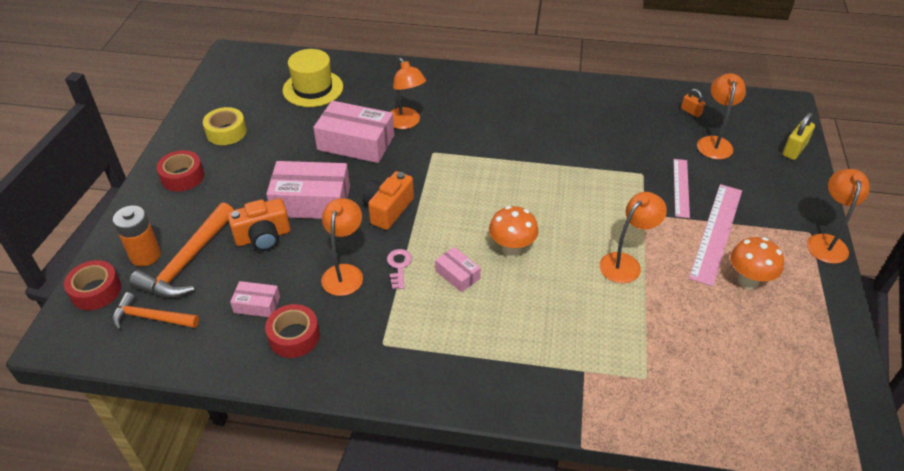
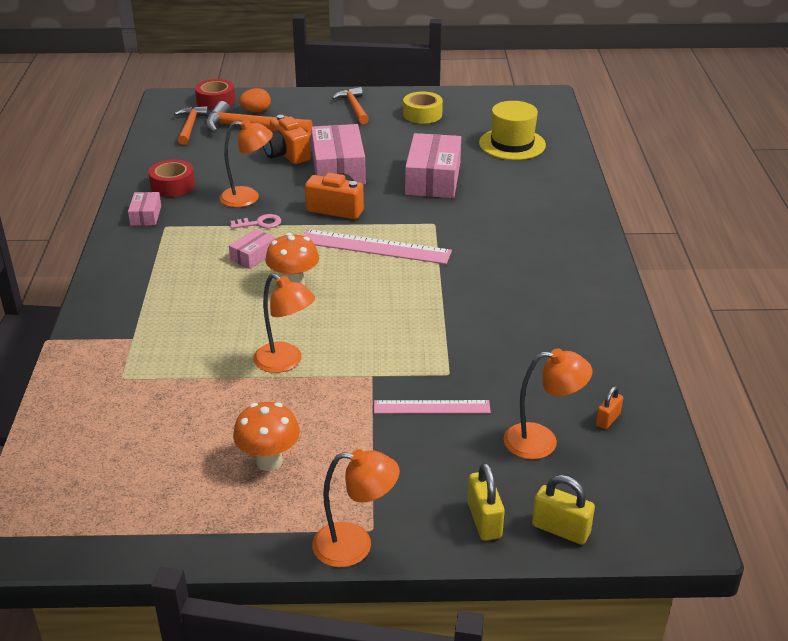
camera: 80 degrees right, 10 degrees down
(145, 255) = (256, 111): orange battery -> orange egg
(182, 177) = (354, 107): red tape -> orange hammer
(257, 304) = (207, 164): pink box -> pink box (146, 215)
(406, 123) = (478, 202): orange lamp -> none
(716, 232) = (351, 436): pink ruler -> pink ruler (375, 247)
(792, 180) = (484, 520): none -> yellow padlock

